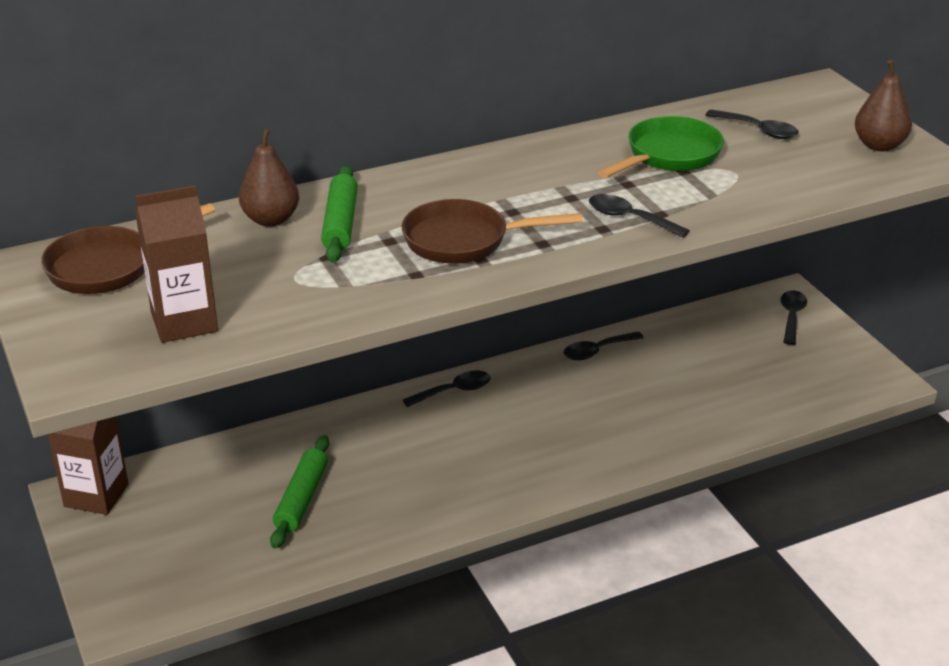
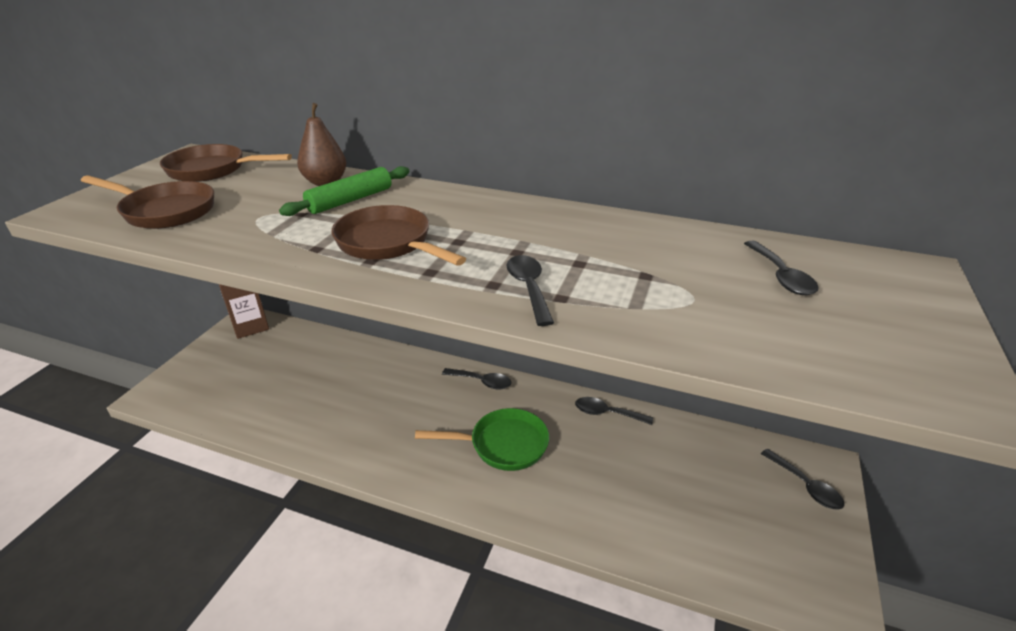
camera: 45 degrees right, 0 degrees up
(184, 322) = (165, 211): brown carton -> brown pan
(301, 499) = (314, 391): green rolling pin -> none
(668, 155) = (655, 259): green pan -> green pan (503, 445)
(792, 317) = (805, 486): black spoon -> black spoon turned 90 degrees clockwise
(879, 145) = (912, 349): brown pear -> none

